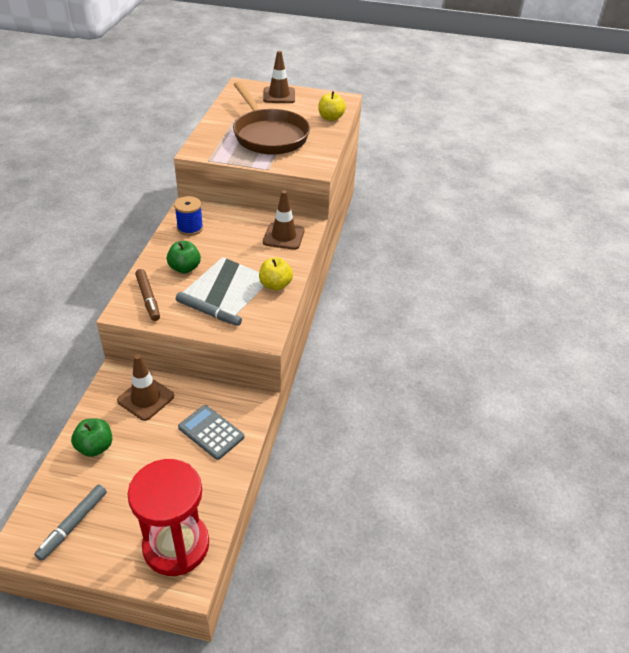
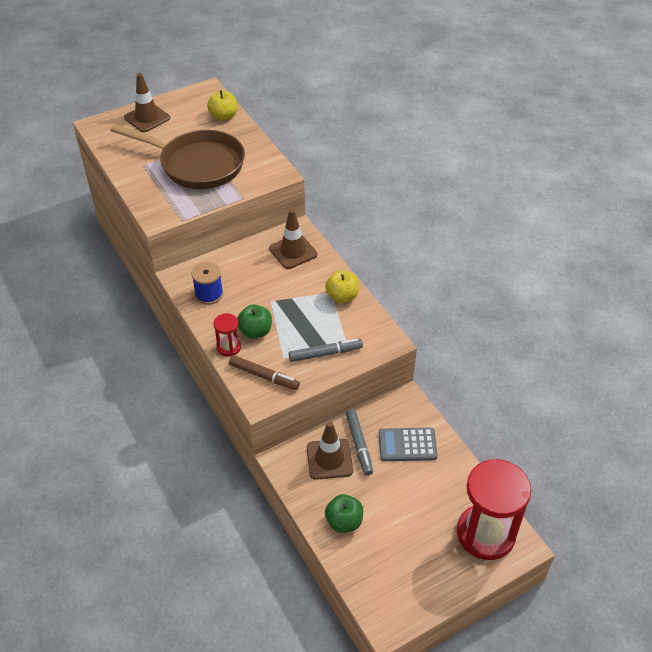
camera: 40 degrees left, 5 degrees up
(73, 525) = (405, 581): grey marker -> grey marker (359, 444)
(154, 266) = (229, 347): none -> red hourglass

